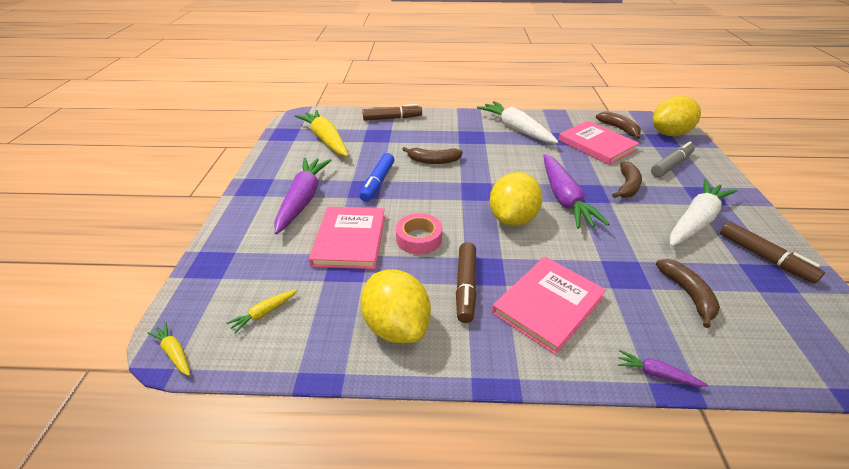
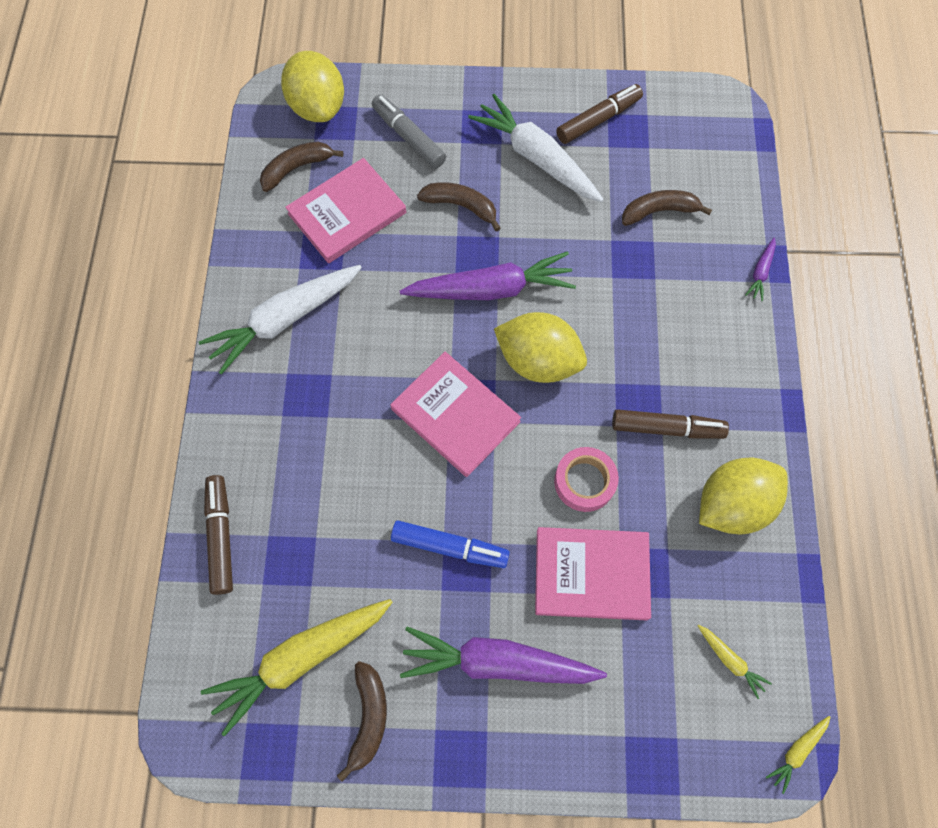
camera: 90 degrees left, 30 degrees up
(433, 161) = (386, 460): brown banana -> brown banana (368, 718)
(548, 305) = (687, 346): pink book -> pink book (455, 415)

